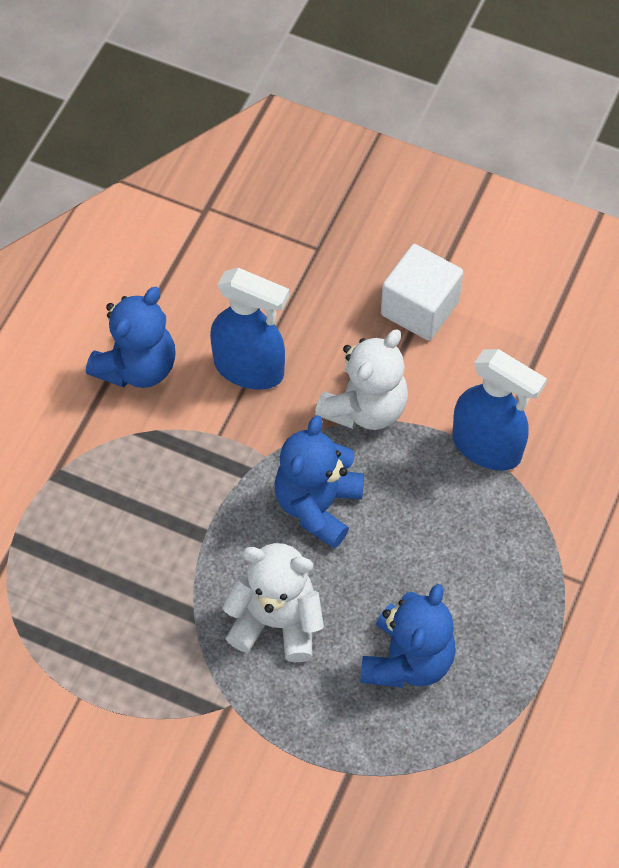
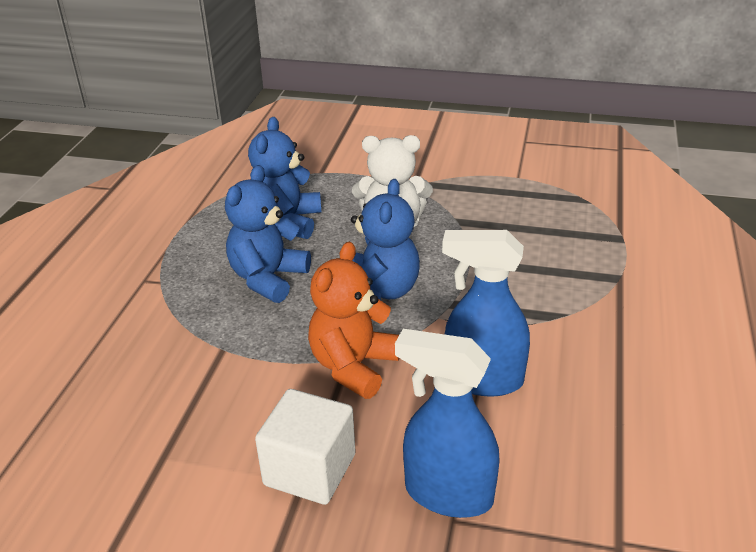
camera: 170 degrees right, 25 degrees down
(137, 367) = (597, 364): blue teddy bear -> blue teddy bear (268, 278)
(365, 408) = (354, 366): white teddy bear -> orange teddy bear
(487, 447) = (226, 354): blue spray bottle -> blue spray bottle (447, 494)

